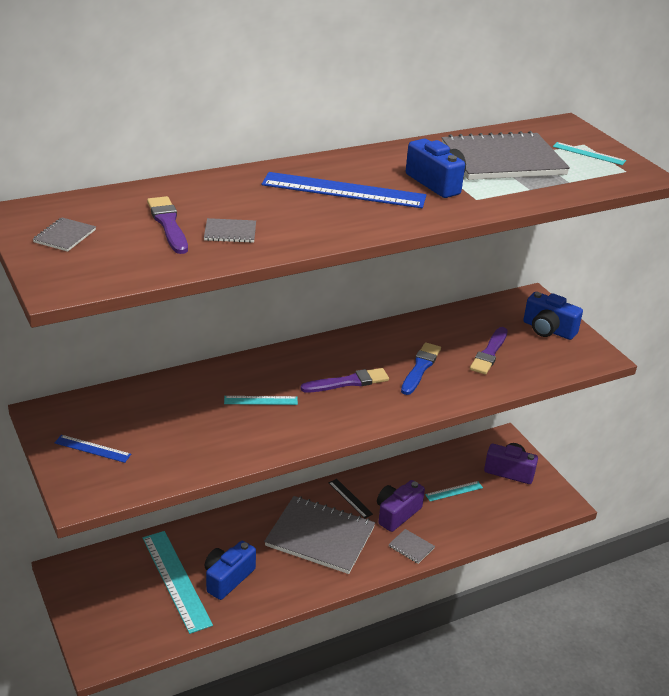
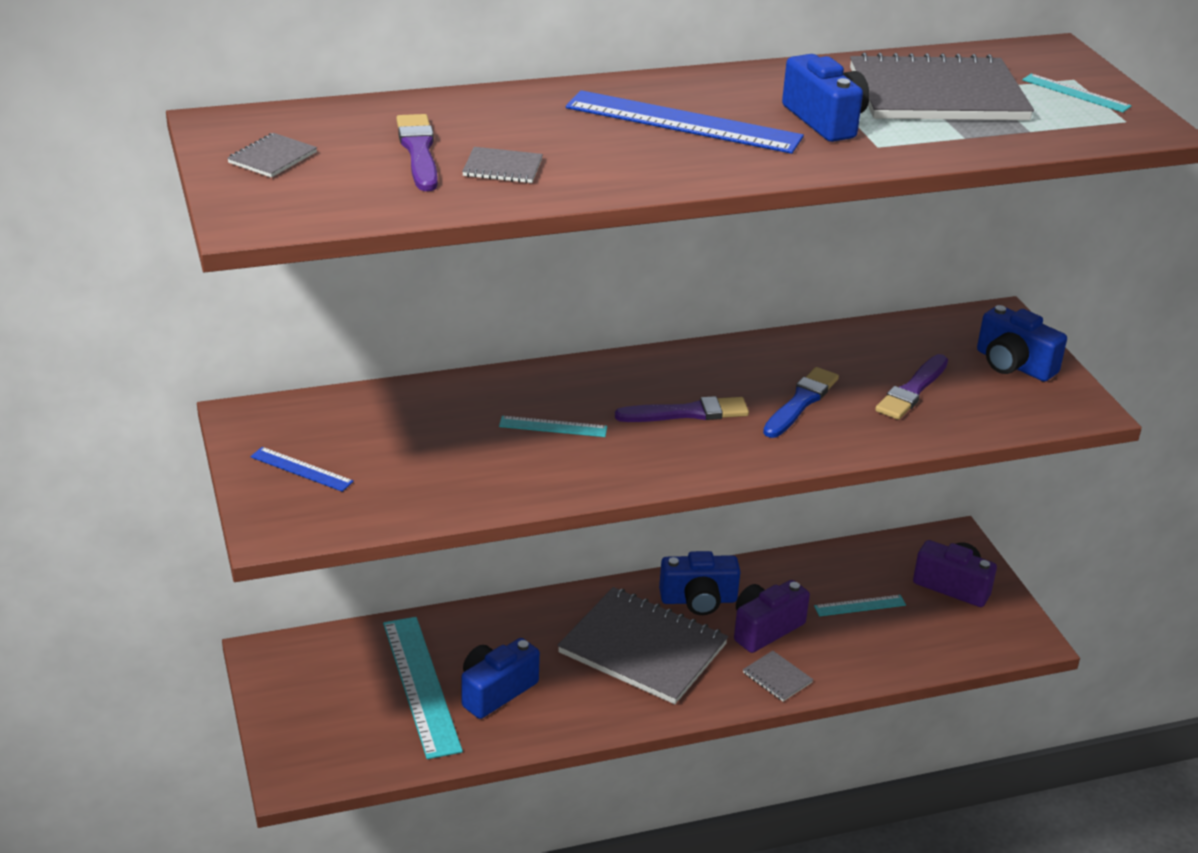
camera: 10 degrees right, 0 degrees up
(350, 498) = (698, 600): black ruler -> blue camera

